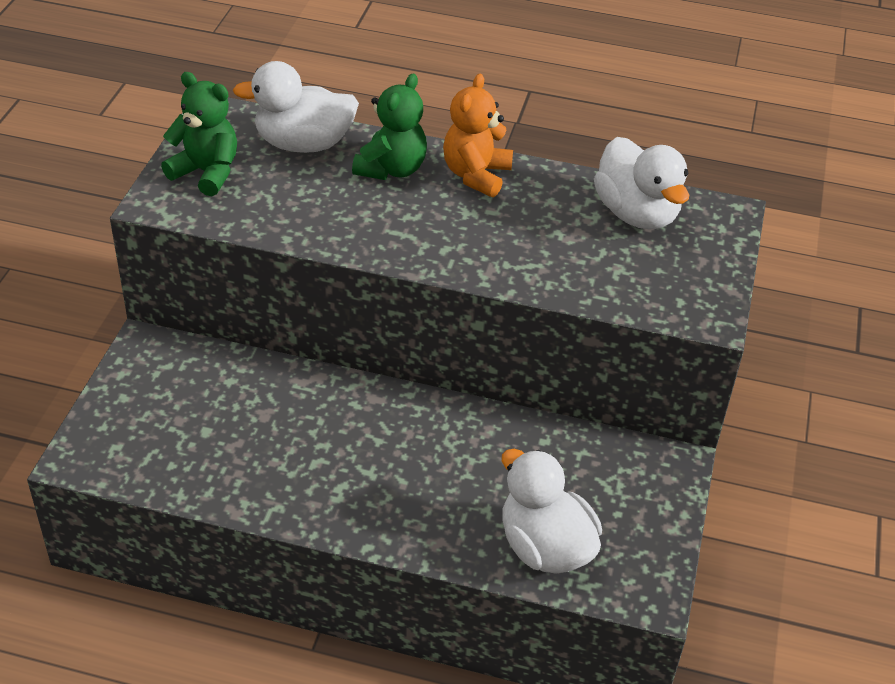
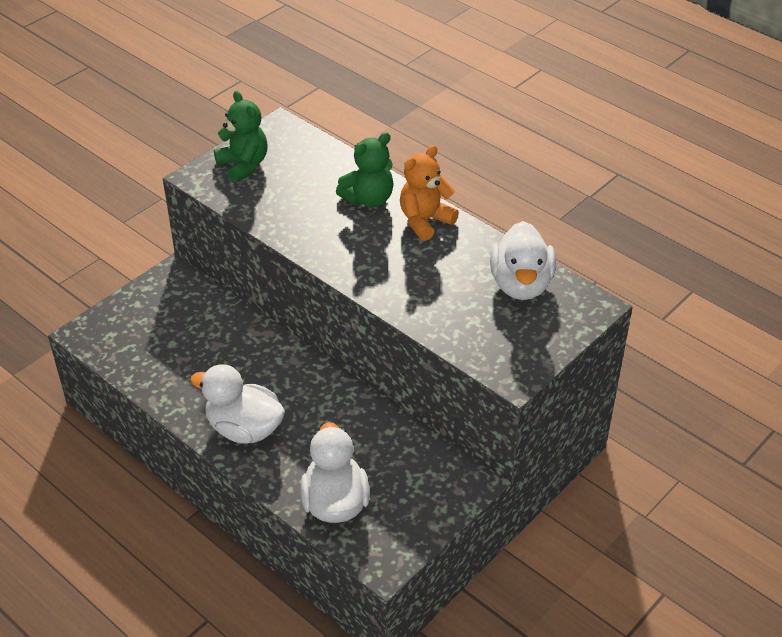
camera: 30 degrees right, 0 degrees up
(303, 144) = (322, 164): white duck -> white duck (244, 429)

